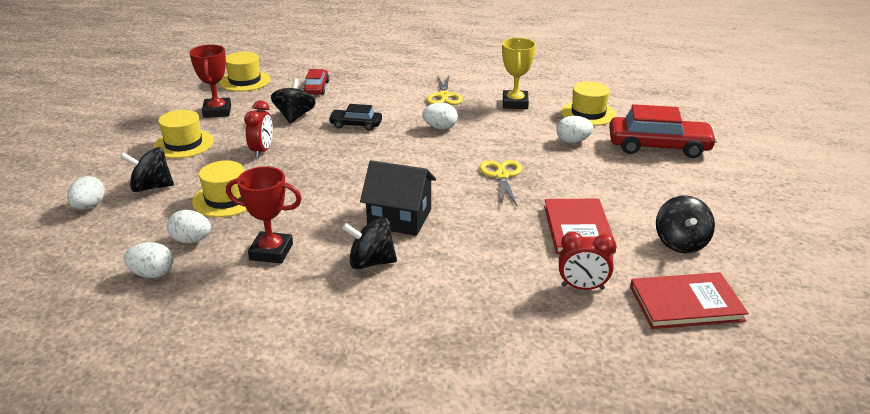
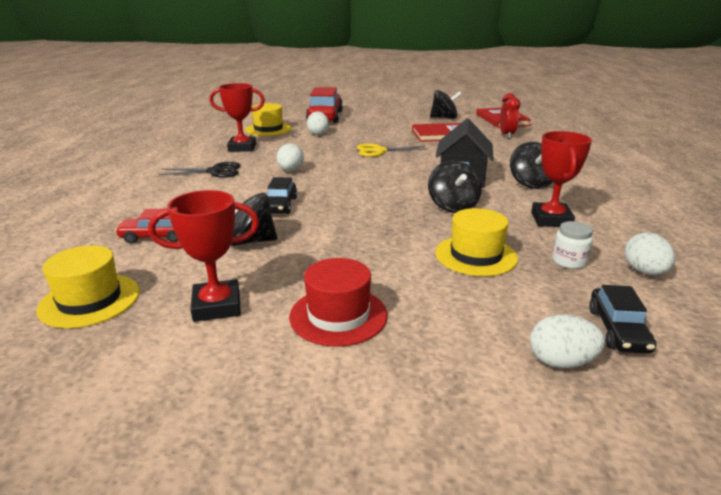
camera: 95 degrees left, 5 degrees down
(98, 235) = (617, 330): none -> black car
(151, 187) = (476, 315): black spinning top -> black spinning top (452, 206)
(183, 144) = (338, 315): yellow hat -> red hat
(191, 240) = (569, 261): white egg -> white jar
(262, 151) = (352, 250): red clock -> none
(444, 96) = (215, 171): yellow scissors -> black scissors
(515, 103) = (242, 148): yellow trophy -> red trophy

